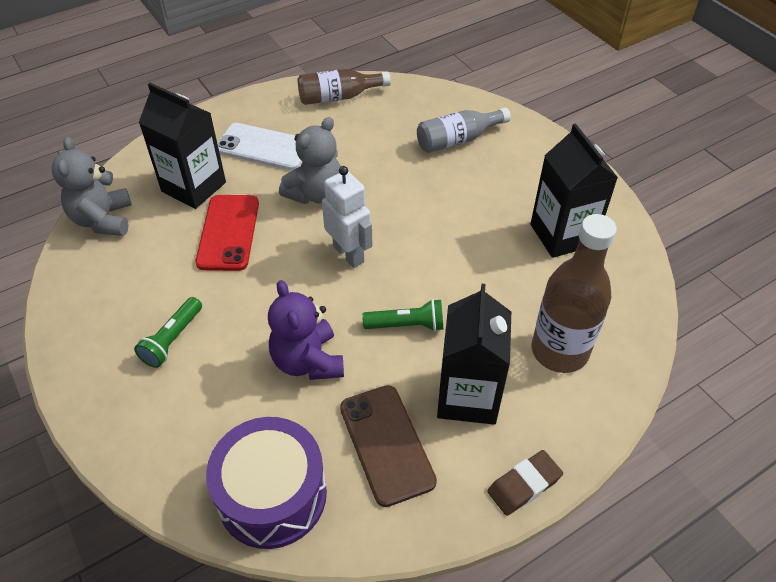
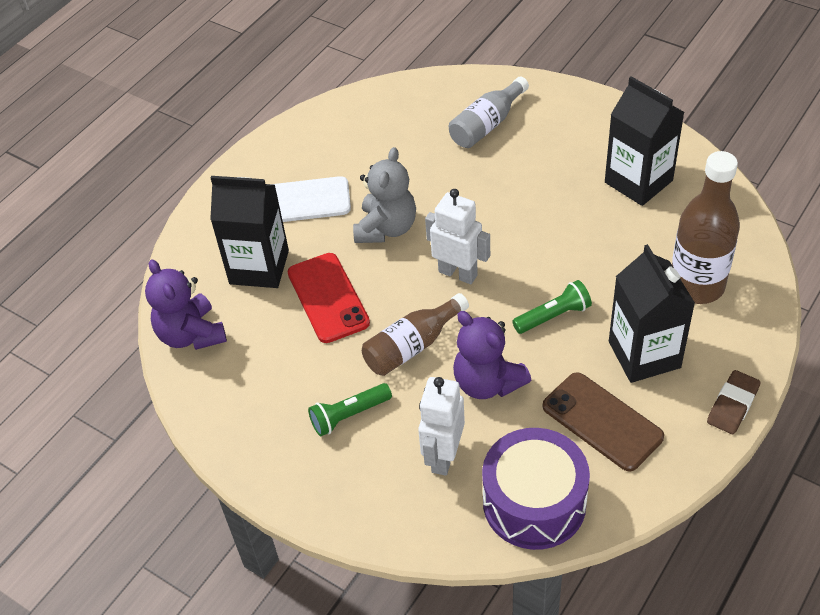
camera: 20 degrees left, 0 degrees up
(103, 220) = (191, 334): grey teddy bear -> purple teddy bear
(172, 339) = (349, 415): green flashlight -> green flashlight turned 60 degrees clockwise
(223, 412) = (443, 456): none -> white robot
(339, 97) = (340, 122): brown bottle -> brown bottle (412, 346)

